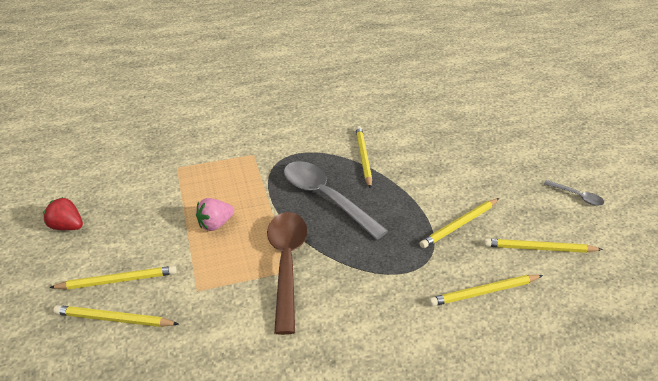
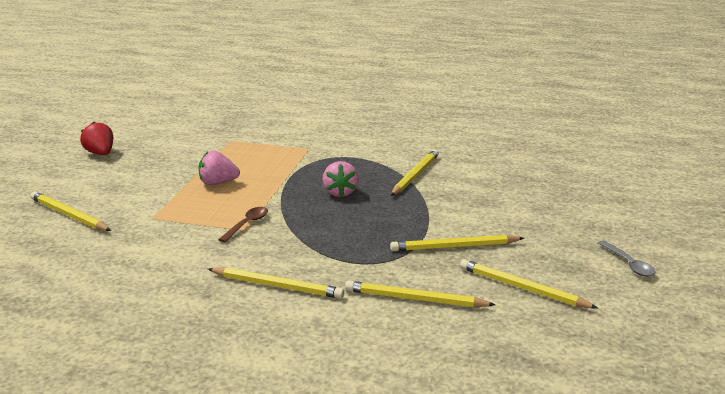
camera: 30 degrees right, 15 degrees down
(117, 281) = (98, 194): yellow pencil -> yellow pencil (277, 286)
(286, 264) = (247, 224): brown spoon -> brown spoon, size x0.45
(326, 198) = (340, 193): grey spoon -> pink strawberry

